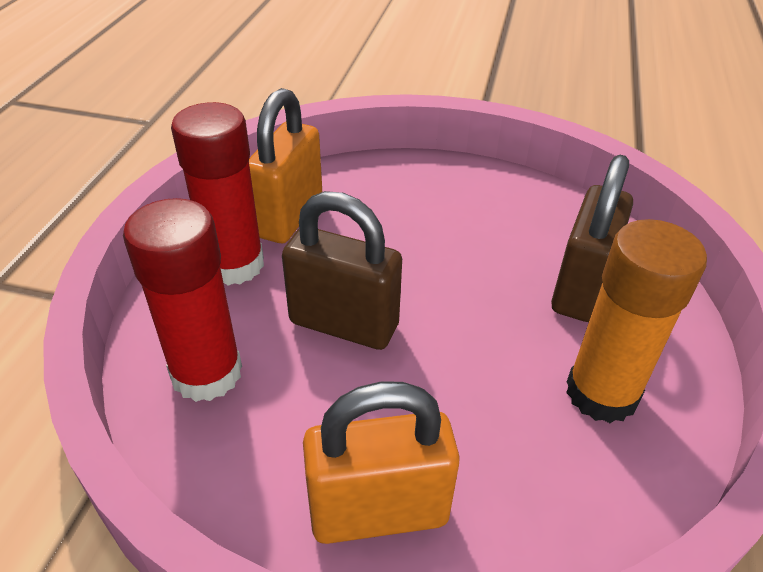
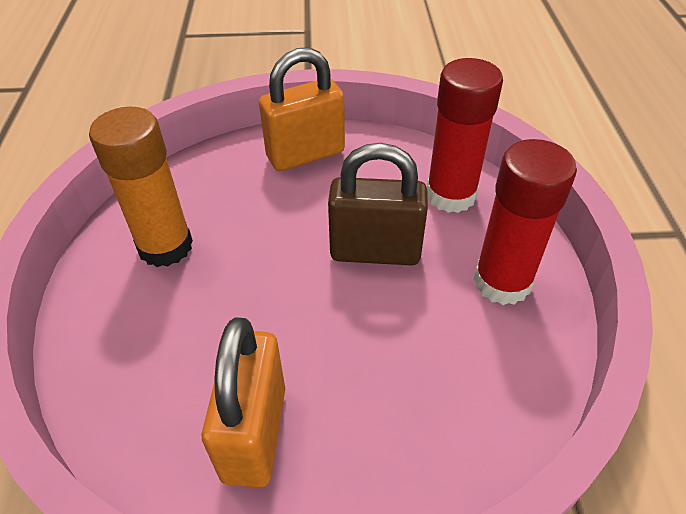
camera: 165 degrees right, 5 degrees up
(288, 216) = (495, 355): orange padlock -> orange padlock (255, 433)
(580, 288) = (168, 341): brown padlock -> none

